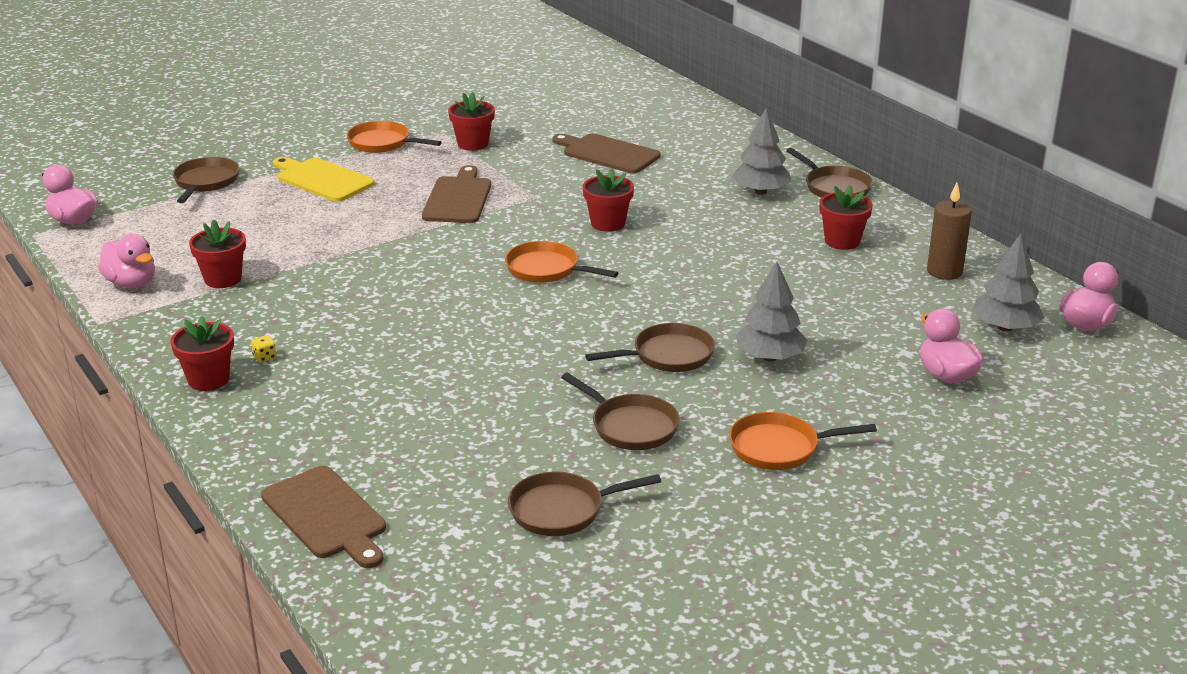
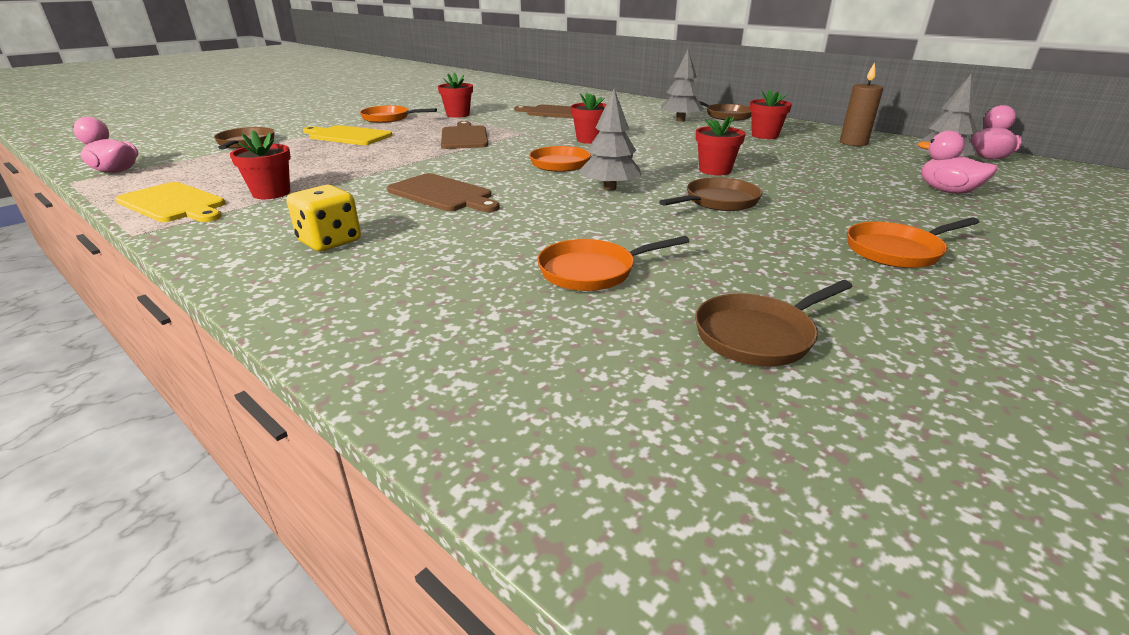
camera: 15 degrees left, 0 degrees up
(131, 283) = (174, 204): pink duck -> yellow cutting board
(208, 379) = (268, 266): red flower pot -> red flower pot (715, 170)
(264, 357) = (330, 241): yellow dice -> yellow dice, size x2.37
(326, 516) = (470, 389): brown cutting board -> brown cutting board (442, 194)
(476, 427) = (593, 271): none -> orange pan
(630, 426) = (743, 251): brown pan -> none
(769, 357) = (800, 194): grey tree -> grey tree (609, 188)

